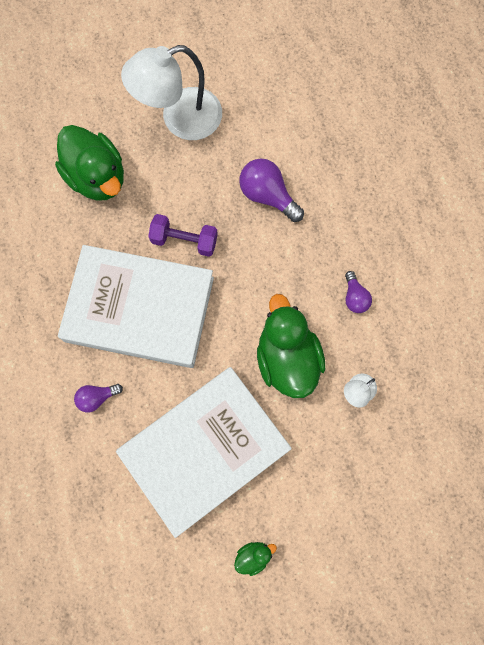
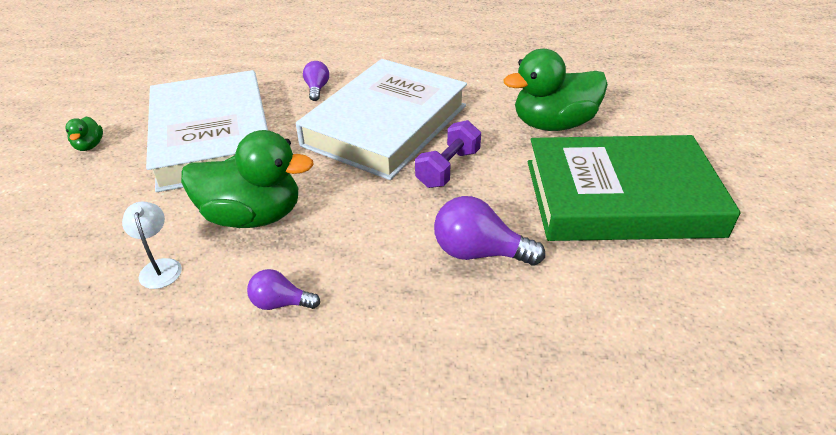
camera: 110 degrees right, 35 degrees down
(180, 119) = (620, 197): white lamp -> green book
(267, 195) = (479, 252): purple light bulb -> purple light bulb turned 135 degrees counterclockwise

